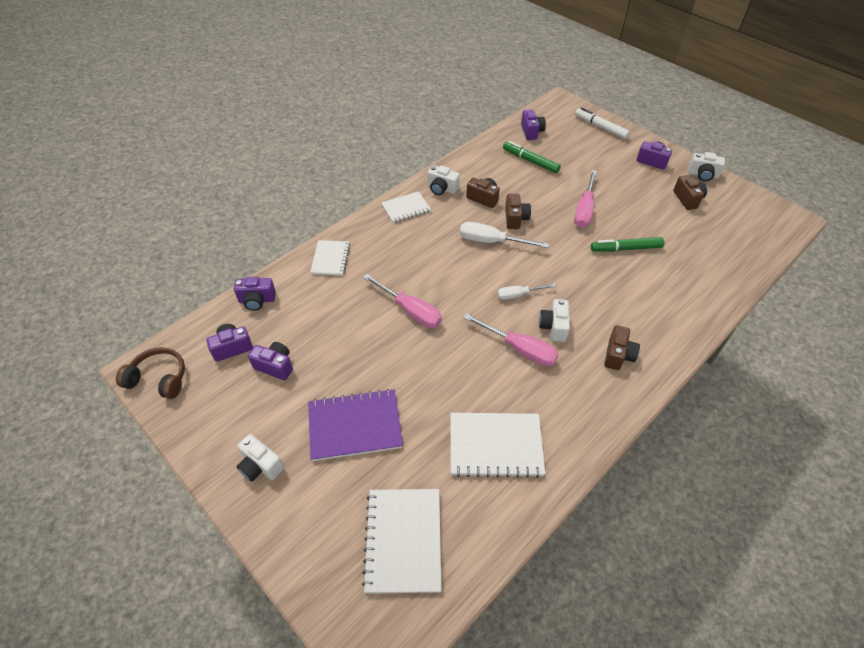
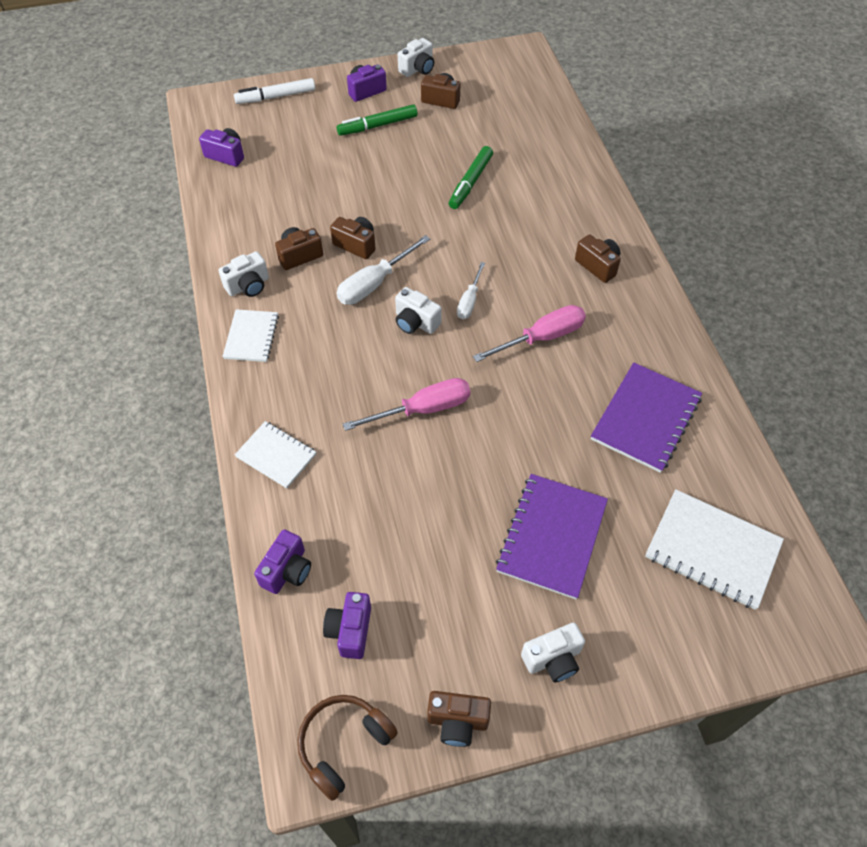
camera: 60 degrees left, 5 degrees up
(194, 430) = (457, 721): none -> brown camera
(275, 366) = (414, 589): purple camera -> none
(495, 446) = (646, 418): white notebook -> purple notebook
(530, 161) = (275, 183): green marker -> green marker (377, 126)
(553, 327) = (531, 295): white camera -> white camera (415, 322)
(584, 210) = (391, 182): pink screwdriver -> none

